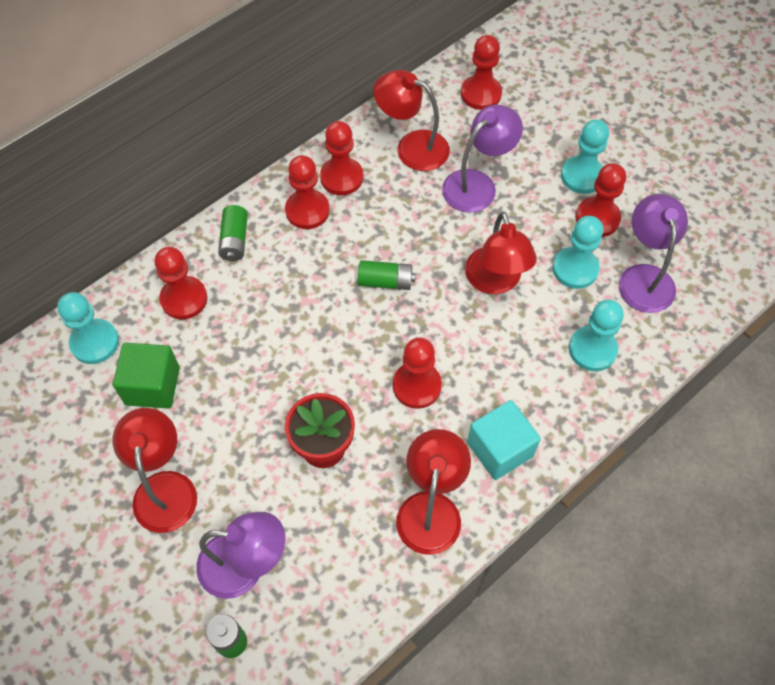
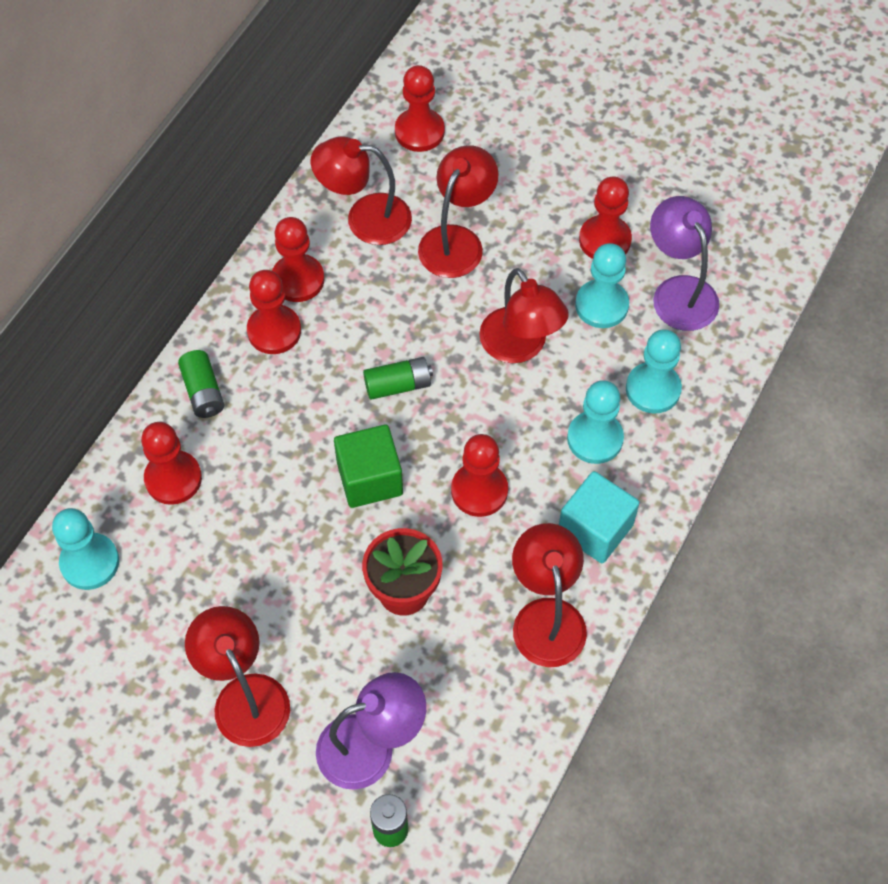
camera: 20 degrees left, 0 degrees up
(152, 386) = (180, 589): green cube -> green cube (370, 478)
(477, 184) = (457, 241): purple lamp -> red lamp
(582, 176) = (570, 196): turquoise pawn -> turquoise pawn (595, 438)

